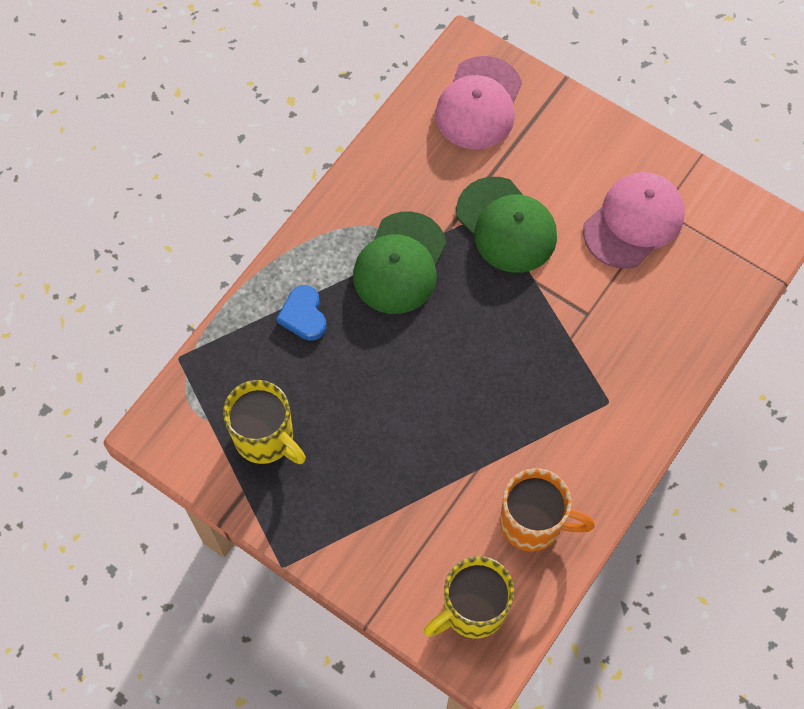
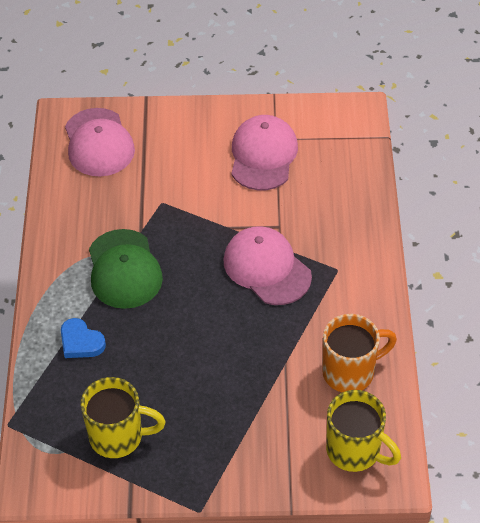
camera: 35 degrees left, 15 degrees down
(472, 609) = (355, 451): yellow mug -> yellow mug turned 75 degrees counterclockwise
(506, 225) = (179, 205): green cap -> none
(539, 353) = (267, 268): none -> pink cap

